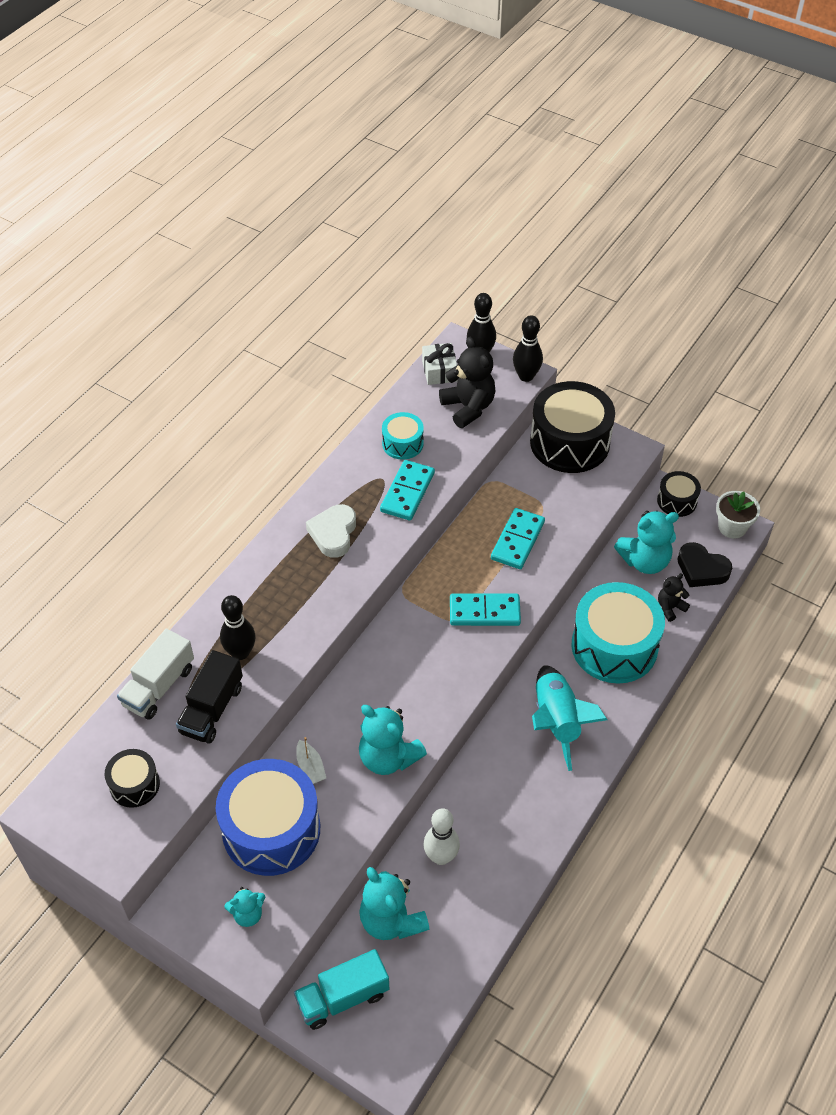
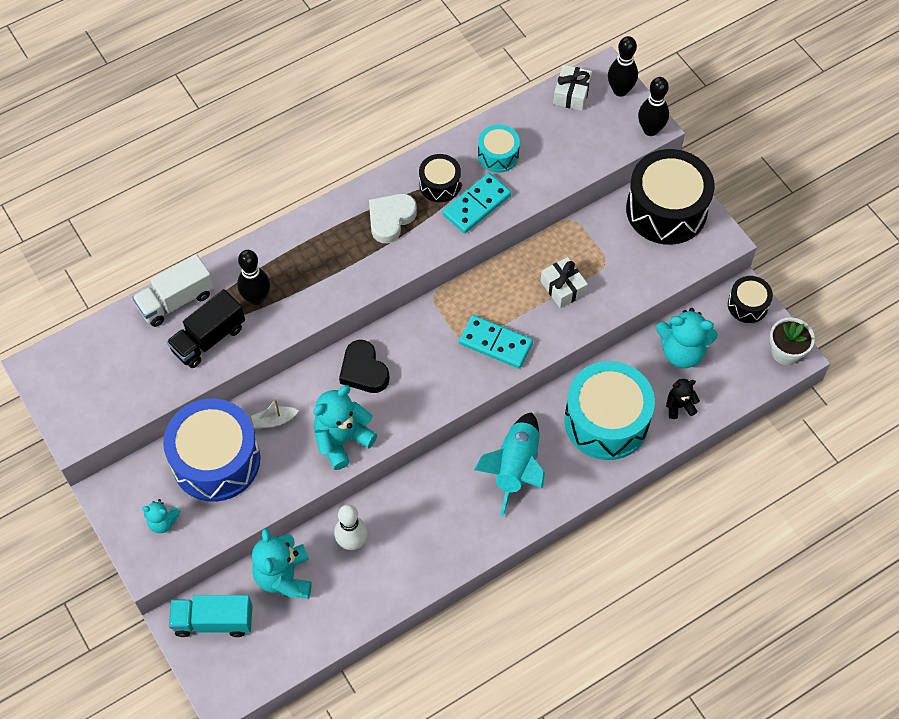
camera: 25 degrees right, 10 degrees up
(134, 785) = (117, 378): black drum -> black drum (440, 184)
(310, 767) = (274, 420): white boat -> white boat turned 75 degrees clockwise
(388, 757) = (342, 440): turquoise teddy bear -> turquoise teddy bear turned 75 degrees clockwise
(468, 407) = (578, 141): black teddy bear -> none
(518, 541) = (563, 288): turquoise domino -> white gift
(701, 569) = (731, 381): black heart -> black heart (363, 371)

